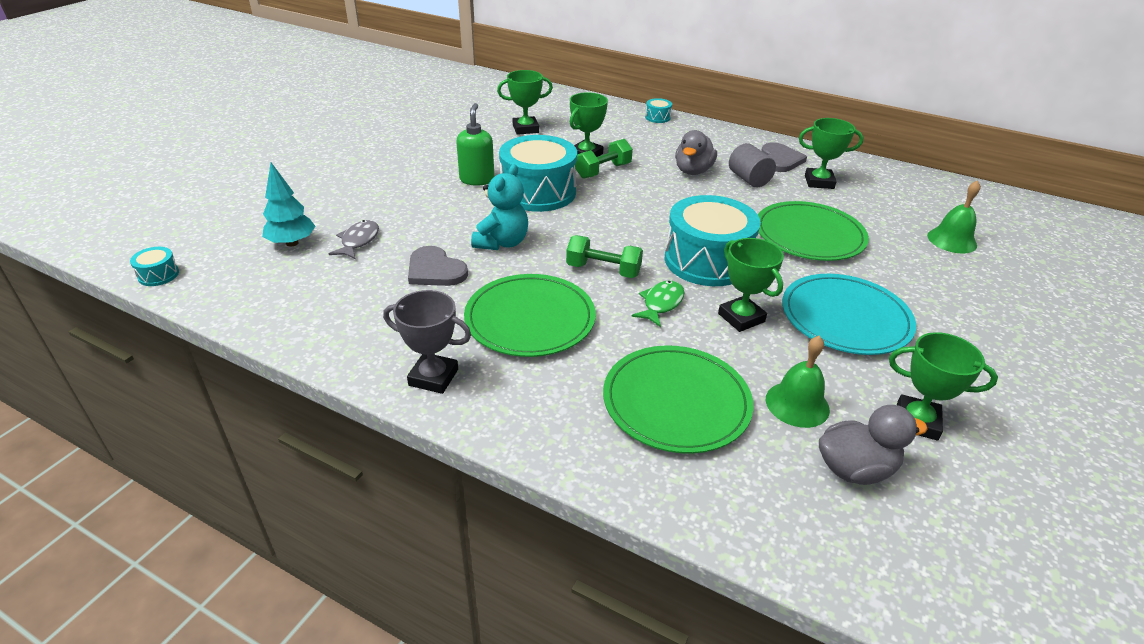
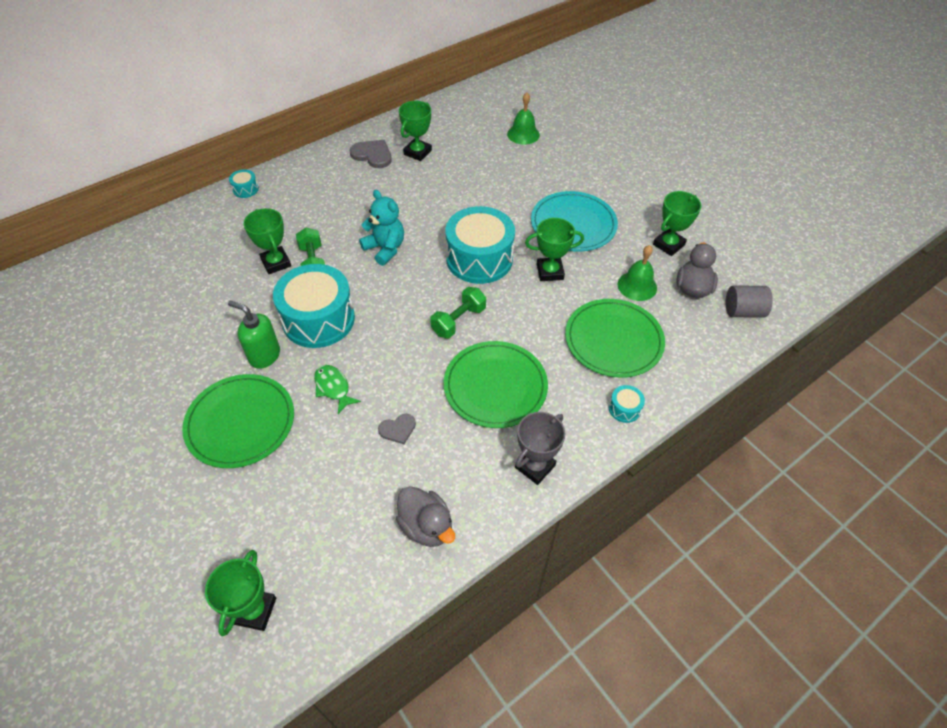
camera: 65 degrees left, 15 degrees up
(158, 275) = (272, 671): turquoise drum -> turquoise drum (624, 409)
(292, 243) = (284, 535): turquoise tree -> none
(358, 241) = (316, 477): grey fish -> none
(435, 270) = (398, 429): grey heart -> grey heart, size x0.62
(502, 243) = (383, 371): turquoise teddy bear -> turquoise teddy bear (385, 249)
(525, 129) = (190, 287): green trophy -> green trophy (254, 610)
(661, 304) = (515, 305): green fish -> green fish (333, 388)
(693, 171) = (354, 210): grey duck -> grey duck (426, 526)
(749, 179) = (388, 185): grey cylinder -> grey cylinder (743, 311)
(809, 235) = (479, 193): green plate -> green plate (240, 422)

